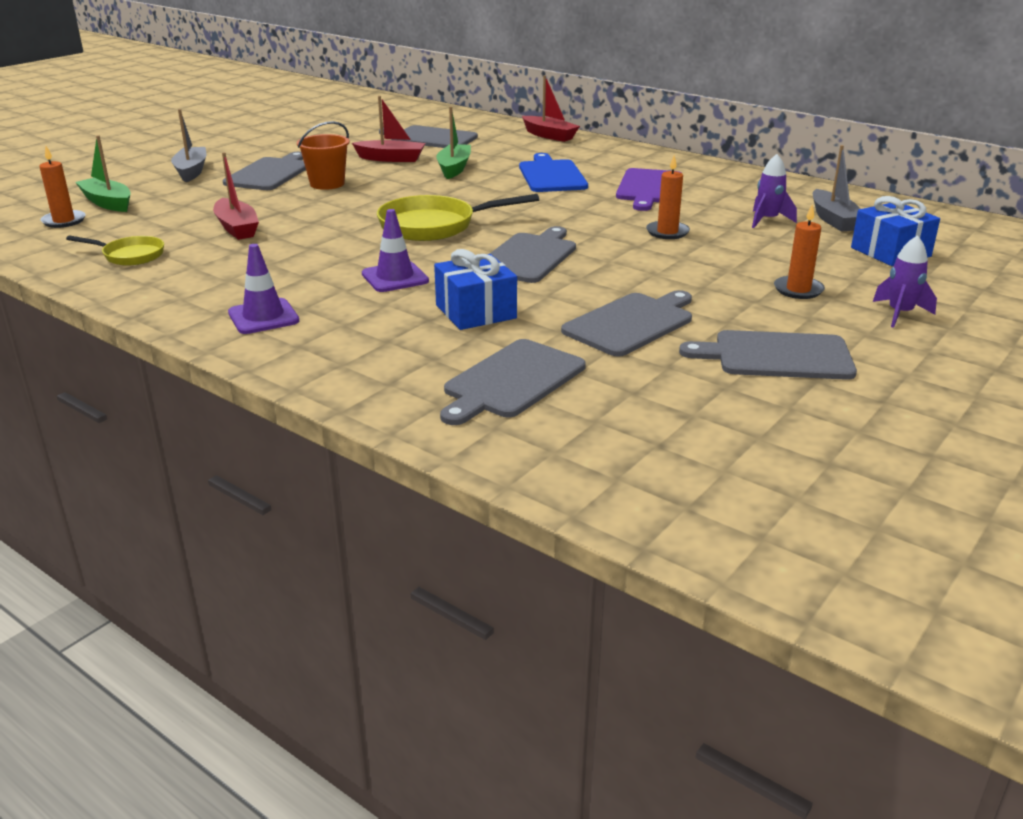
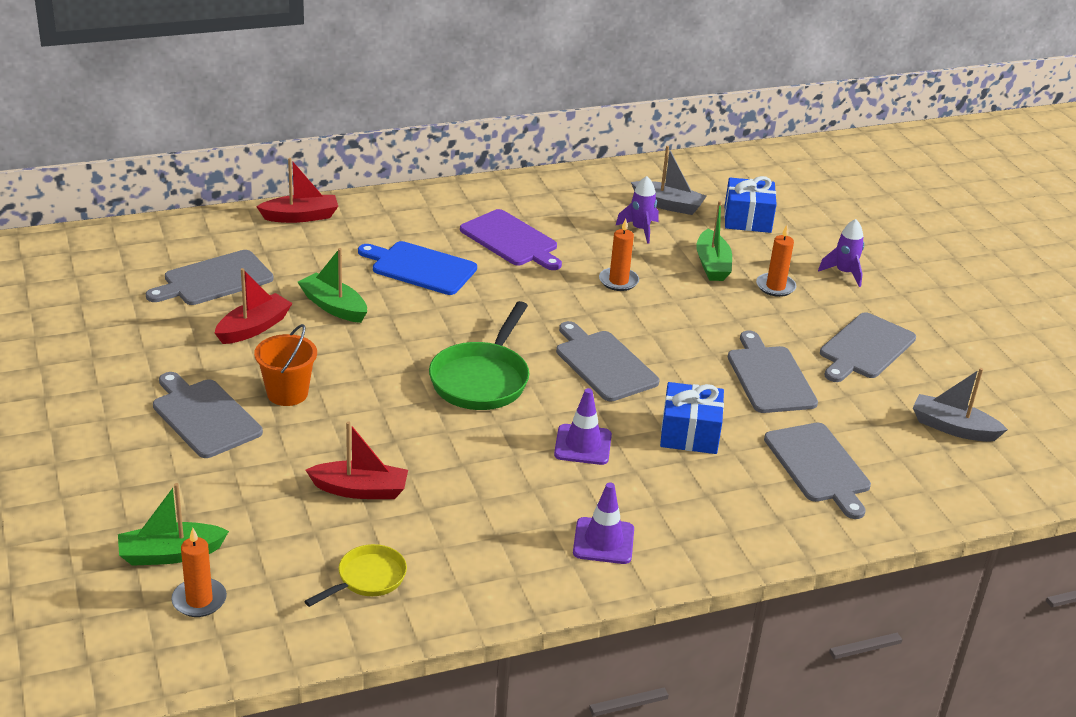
camera: 60 degrees left, 5 degrees up
(191, 171) = (125, 465): grey boat -> grey boat (953, 428)
(434, 226) = (481, 379): yellow pan -> green pan
(775, 257) = (712, 265): none -> green boat

